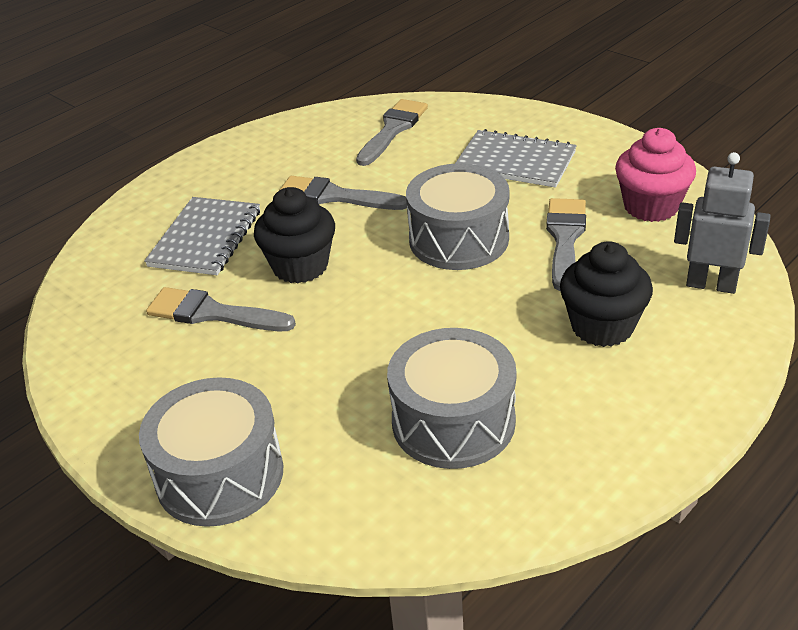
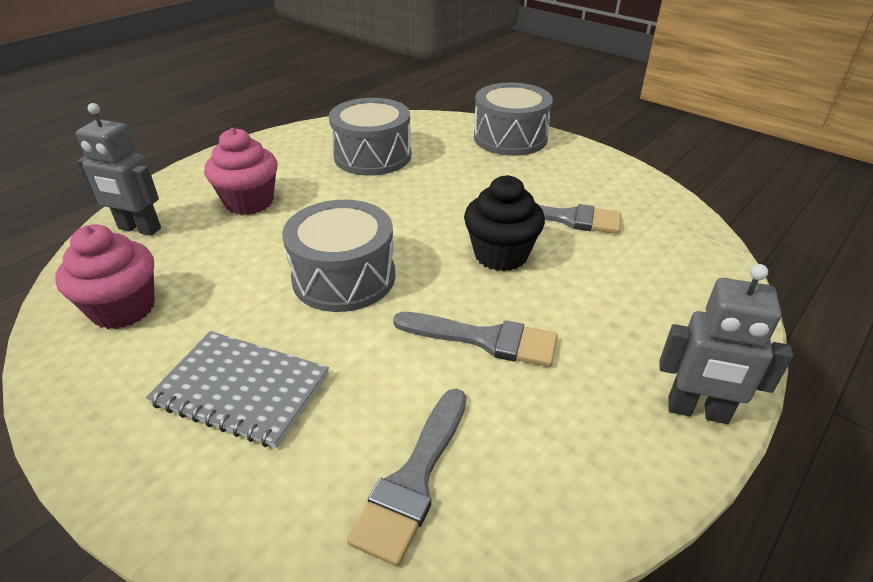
camera: 175 degrees right, 0 degrees up
(203, 163) = (697, 411): none -> grey robot
(205, 238) = (614, 287): grey notebook -> none
(565, 238) = (237, 274): grey brush -> none
(602, 326) = (249, 202): black cupcake -> pink cupcake

